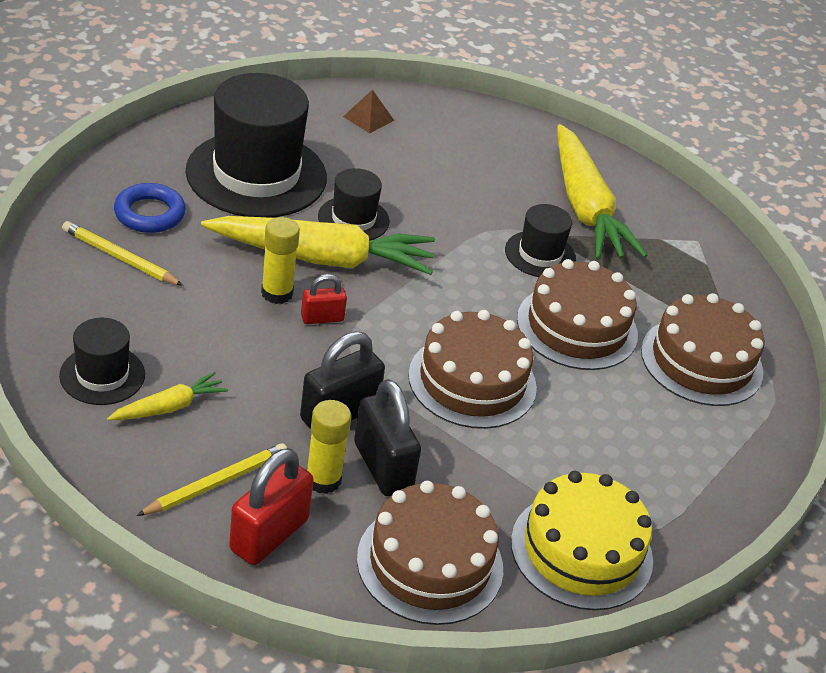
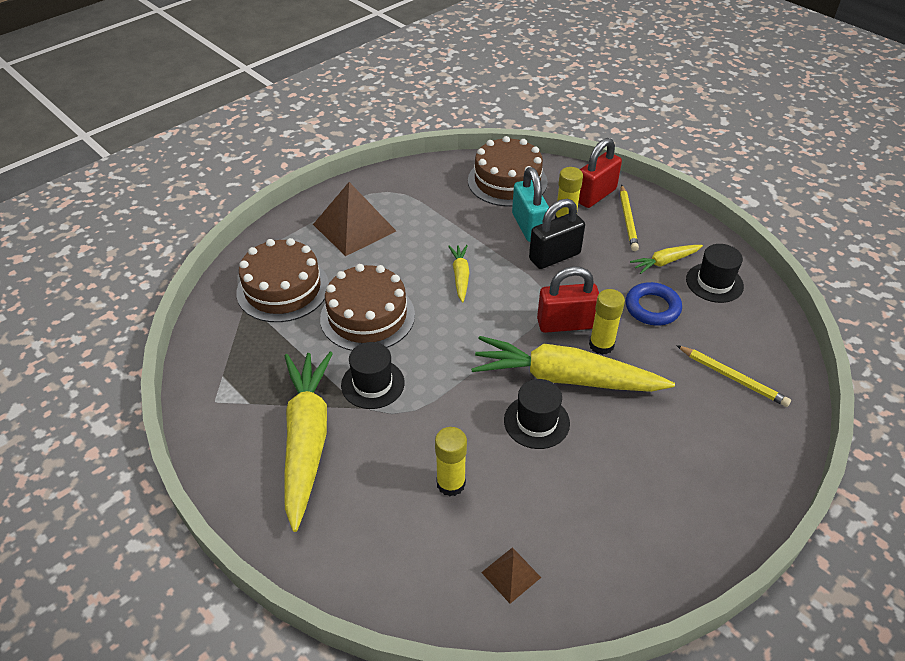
camera: 165 degrees left, 5 degrees up
(149, 214) = (721, 425): blue ring -> blue ring (652, 308)
(216, 483) = (628, 220): yellow pencil -> yellow pencil turned 60 degrees counterclockwise
(256, 174) = (631, 478): black hat -> none
(322, 318) = (565, 324): red padlock -> red padlock, size x1.76
(382, 466) = (528, 226): black padlock -> turquoise padlock
(433, 174) = (451, 483): none -> yellow glue stick
(472, 381) = (460, 276): brown cake -> yellow carrot
(581, 550) = (420, 184): yellow cake -> none
(654, 458) = (354, 227): none -> brown pyramid

